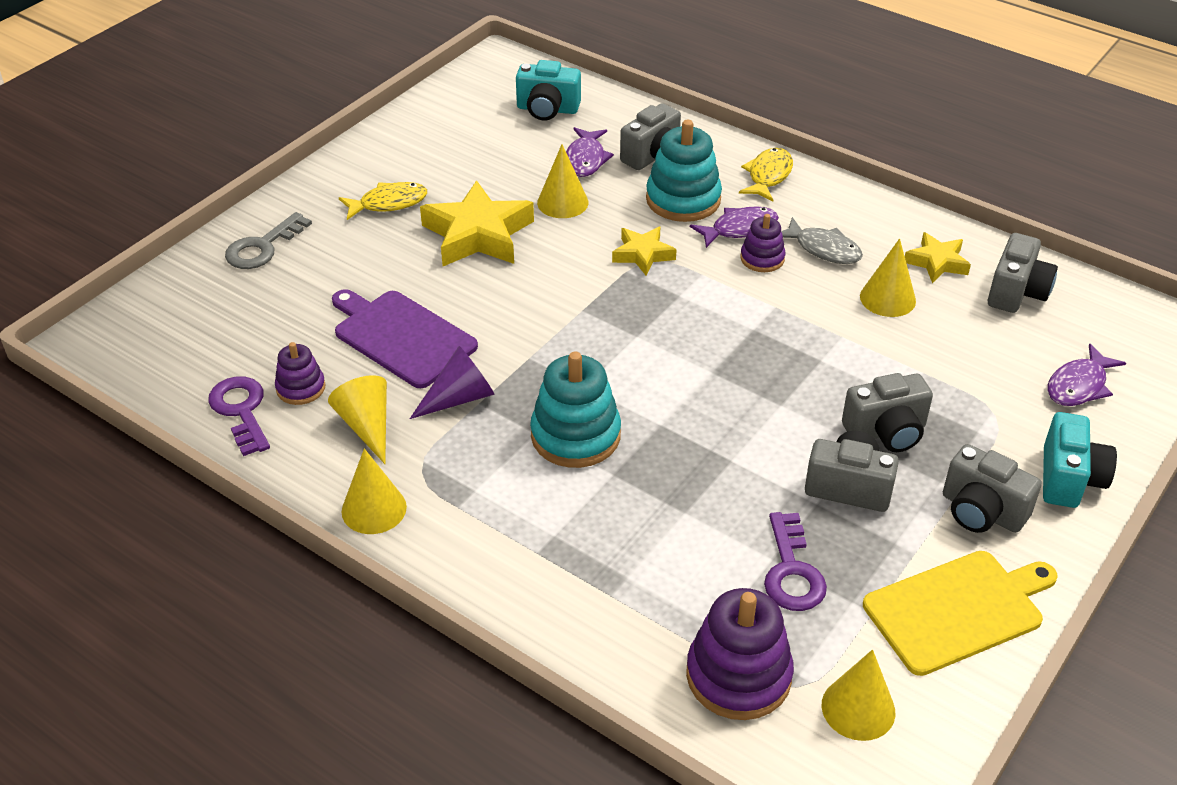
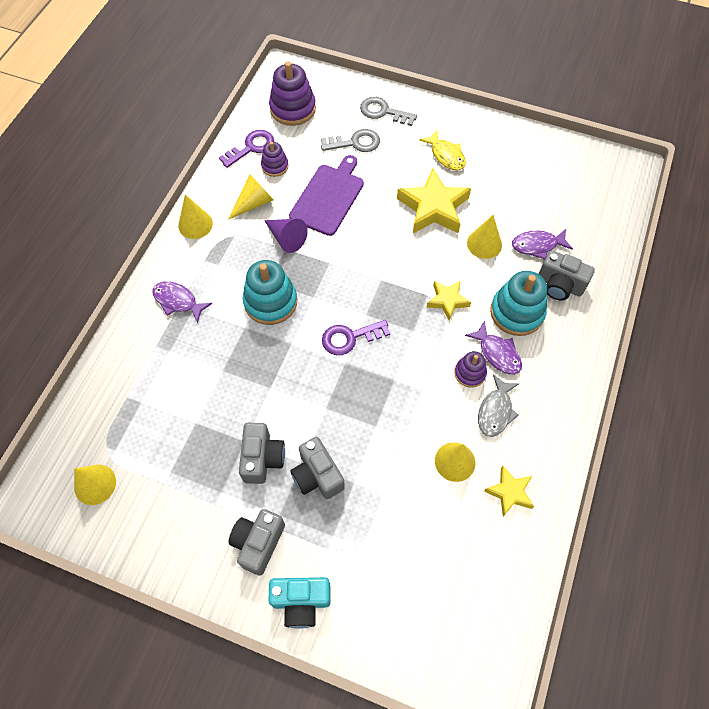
camera: 75 degrees right, 20 degrees up
(307, 288) = (355, 143): none -> grey key
(547, 109) = (585, 210): turquoise camera -> none
(738, 676) = (110, 419): purple stacking toy -> purple stacking toy (293, 109)
(768, 176) = (568, 361): yellow fish -> none
(792, 571) = (188, 435): purple key -> purple key (350, 338)
(958, 610) = (173, 534): yellow cutting board -> none
(1017, 292) = (494, 555): grey camera -> none
(1079, 385) = (400, 607): purple fish -> purple fish (178, 301)

